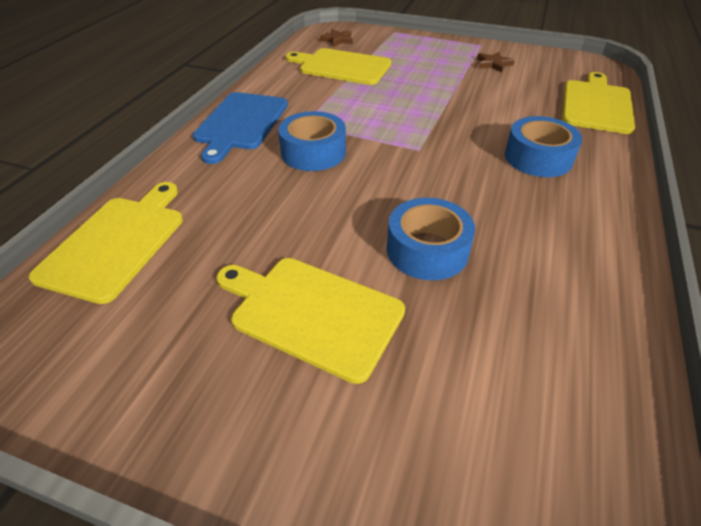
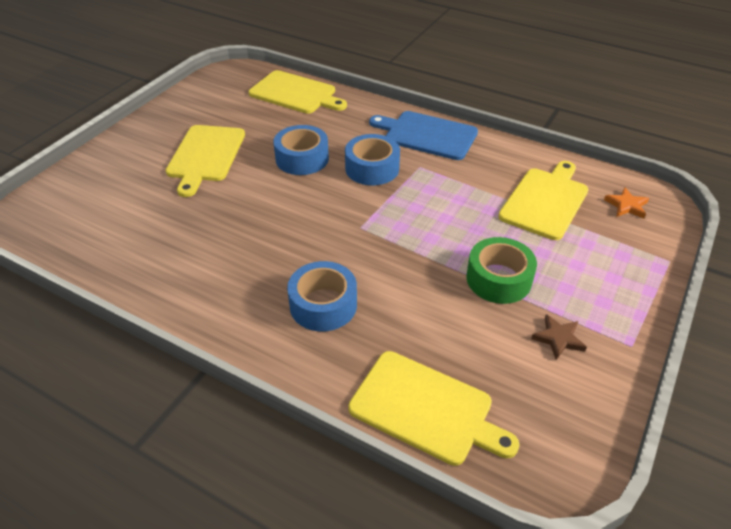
camera: 100 degrees right, 0 degrees up
(312, 313) = (205, 156): yellow cutting board -> yellow cutting board turned 150 degrees clockwise
(337, 40) = (626, 205): brown star -> orange star
(427, 250) = (232, 207): blue tape -> blue tape (302, 159)
(449, 83) = (499, 279): none -> green tape

